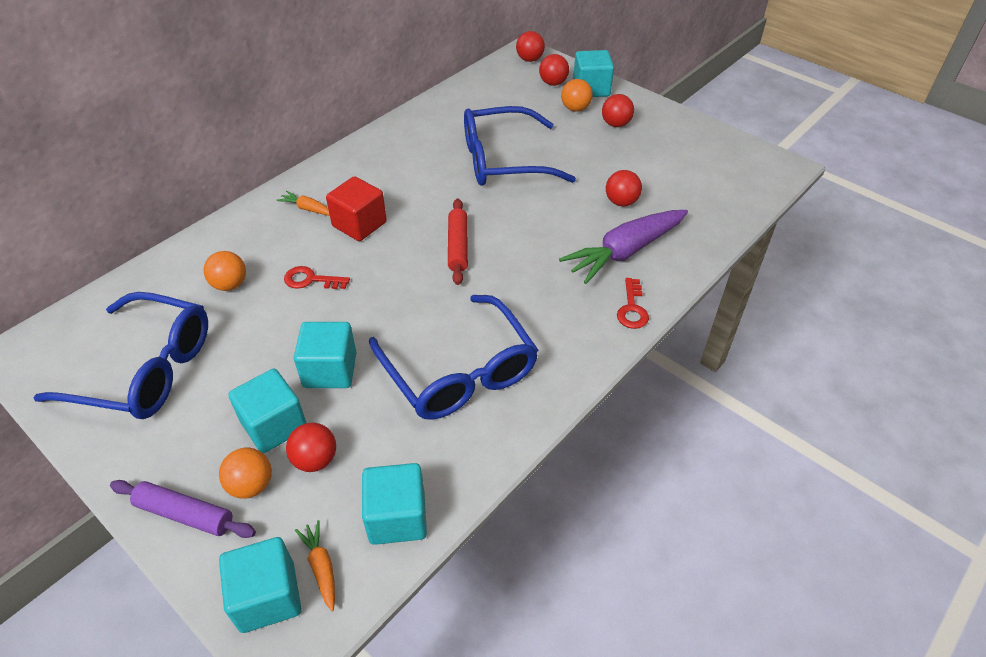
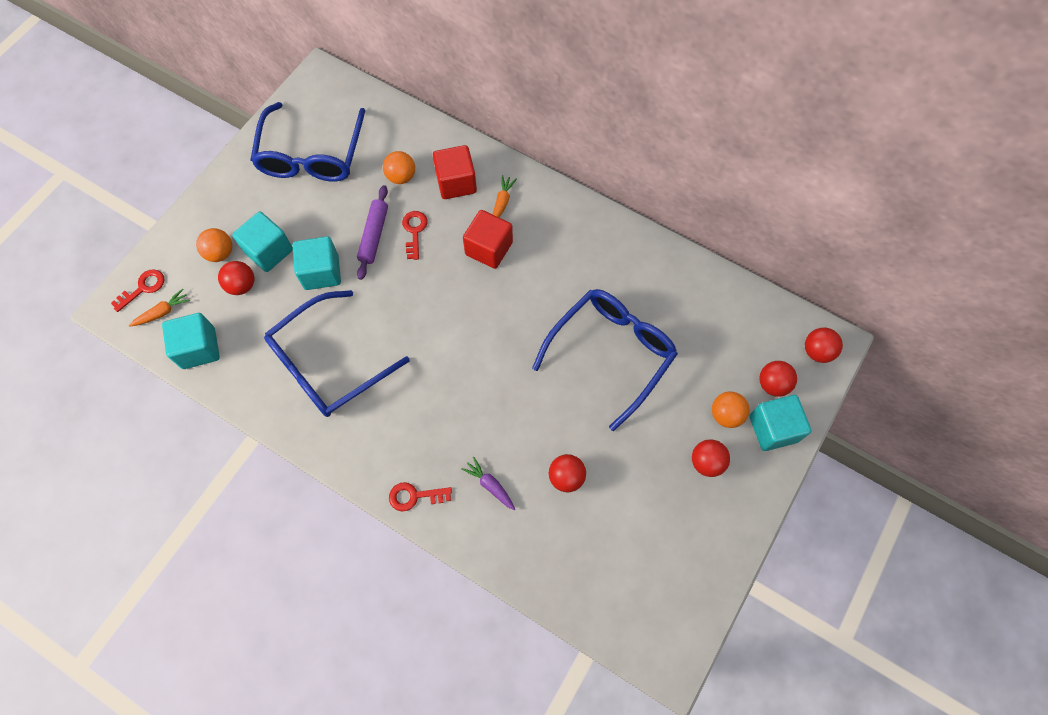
camera: 80 degrees right, 20 degrees up
(185, 514) = (197, 223): purple rolling pin -> purple rolling pin (374, 235)
(264, 240) = (456, 183): none -> red cube
(267, 597) = (143, 288): turquoise cube -> red key
(458, 246) = (473, 335): red rolling pin -> none
(504, 160) = (610, 354): blue glasses -> blue glasses turned 60 degrees clockwise
(625, 252) = (490, 485): purple carrot -> purple carrot, size x0.45

